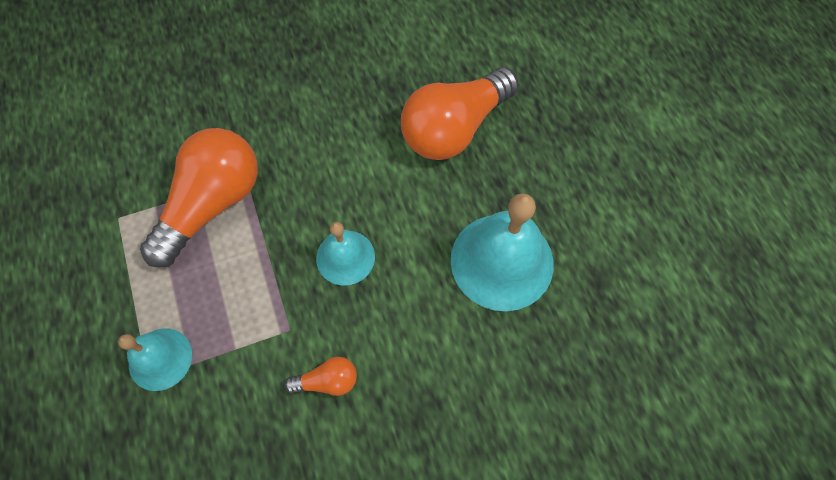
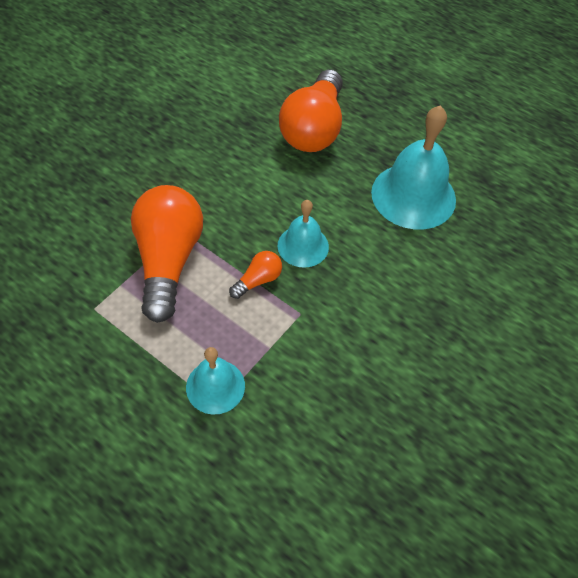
camera: 35 degrees left, 10 degrees down
(327, 381) = (356, 331): orange light bulb -> orange light bulb (258, 280)

